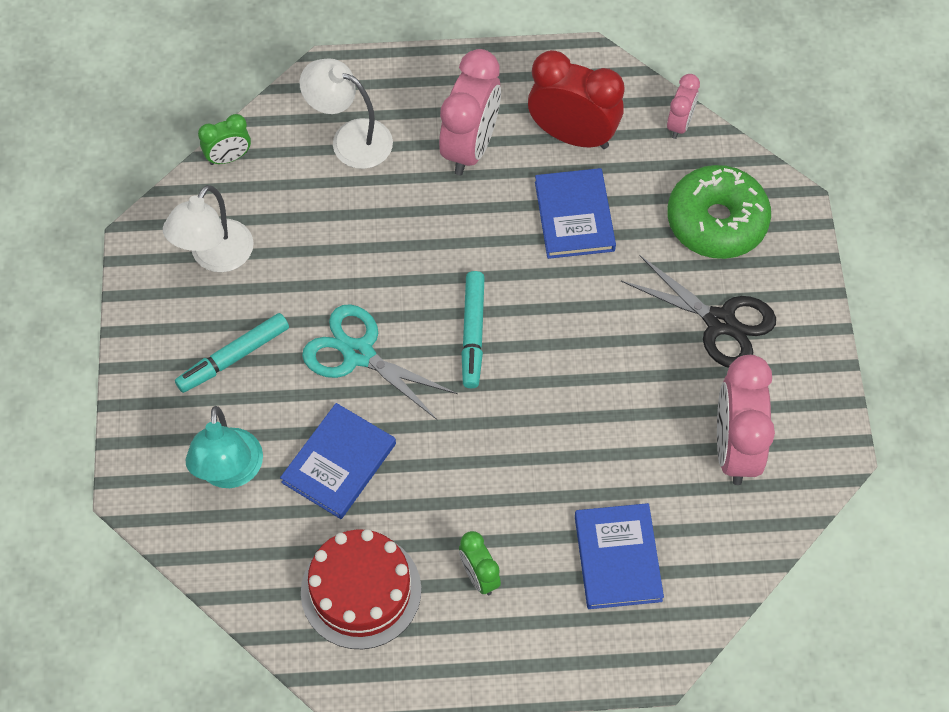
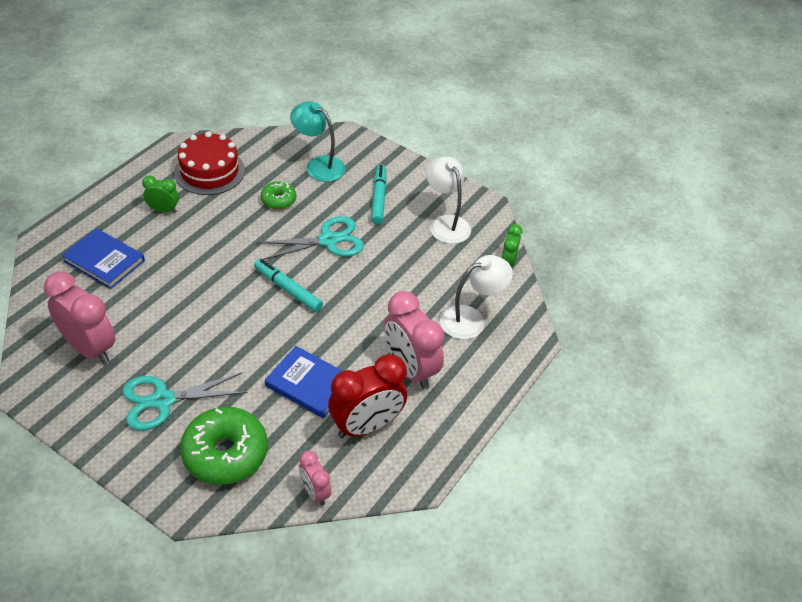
camera: 125 degrees right, 15 degrees down
(339, 463) = (278, 200): blue book -> green donut
(720, 322) = (163, 400): black scissors -> turquoise scissors

